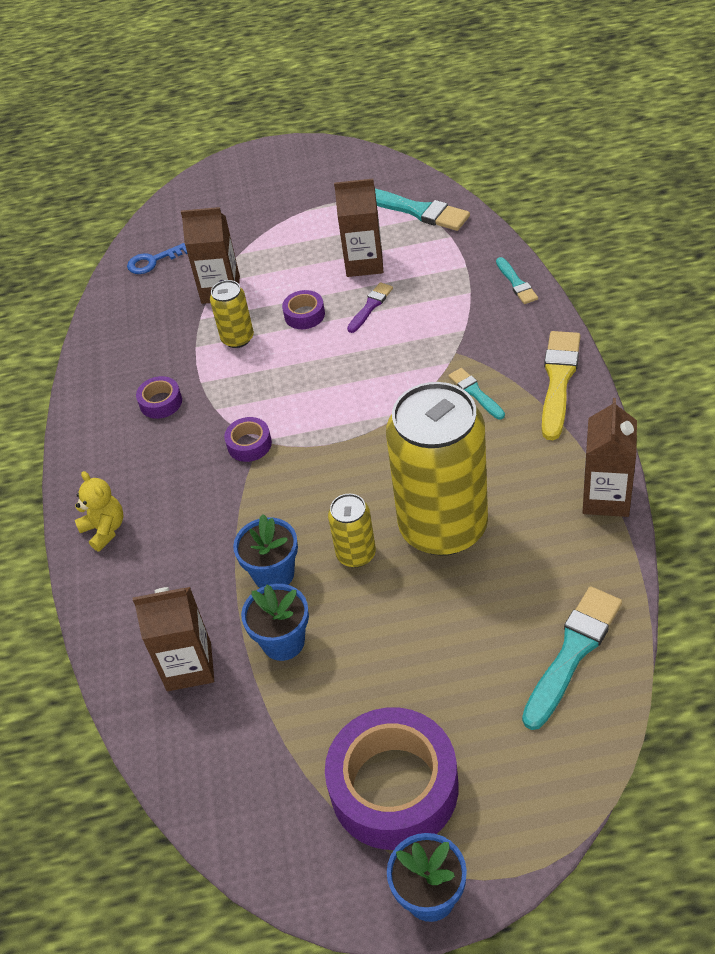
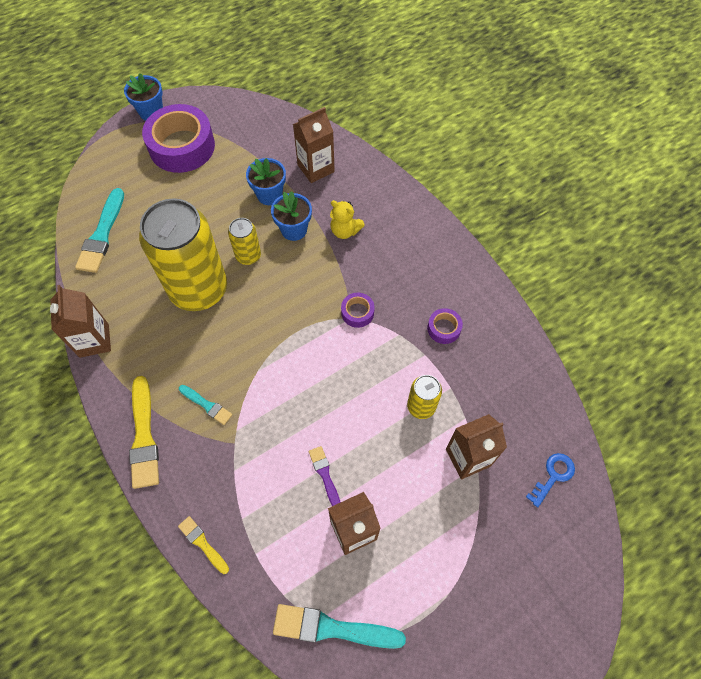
camera: 150 degrees right, 15 degrees up
(105, 530) = (417, 226): yellow teddy bear -> yellow teddy bear (345, 231)
(304, 315) = (378, 448): purple tape -> none
(370, 306) = (325, 475): purple brush -> purple brush turned 150 degrees clockwise
(516, 283) = (202, 543): turquoise brush -> yellow brush

